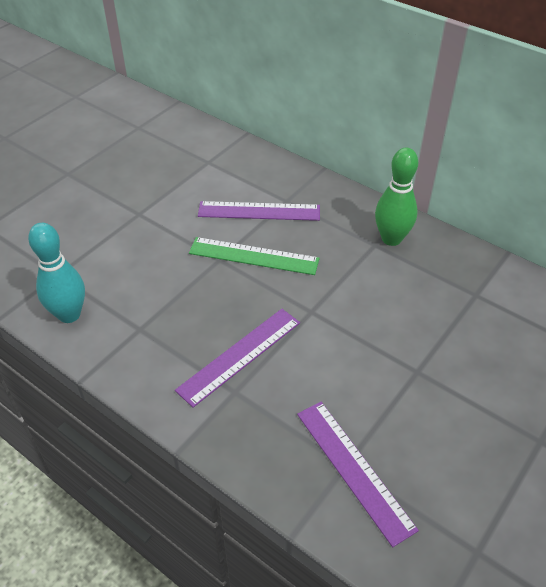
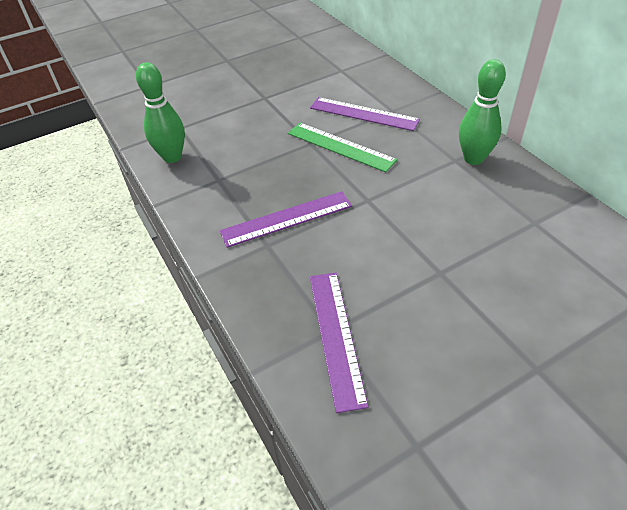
camera: 25 degrees right, 0 degrees up
(69, 314) = (172, 157): turquoise bowling pin -> green bowling pin

